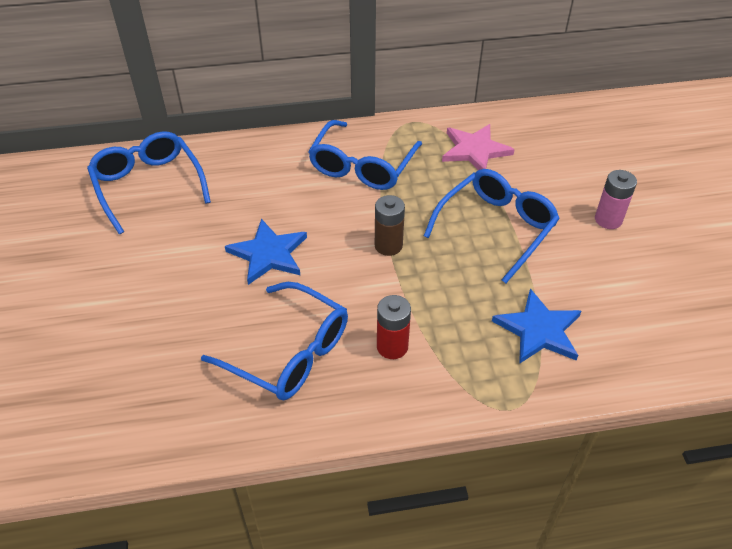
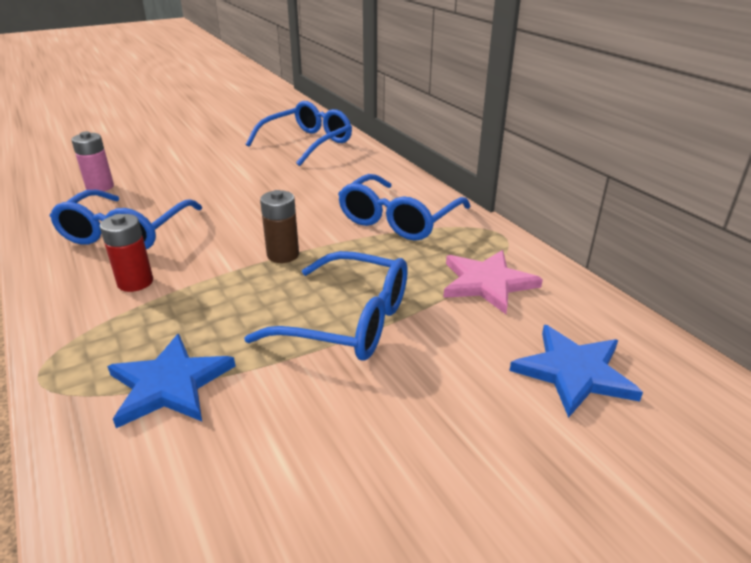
camera: 70 degrees right, 15 degrees down
(268, 254) = (247, 201): blue star -> blue star (574, 372)
(362, 166) = (398, 220): blue glasses -> blue glasses turned 60 degrees counterclockwise
(608, 220) = (427, 430): pink battery -> pink battery (100, 187)

